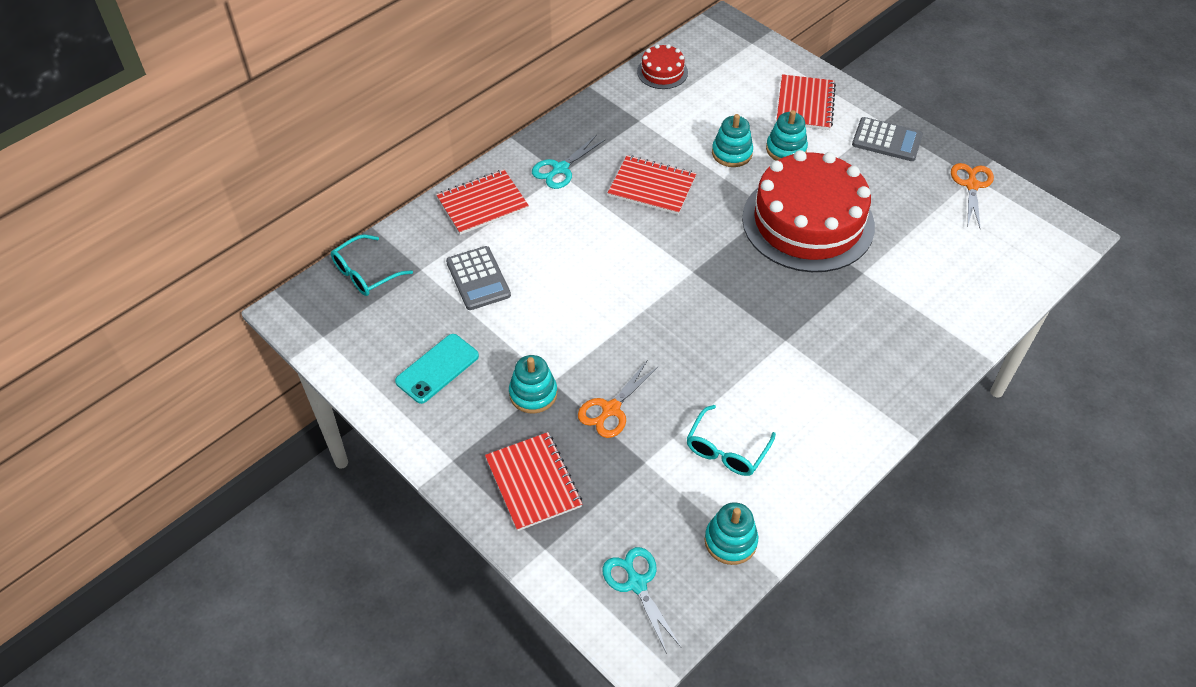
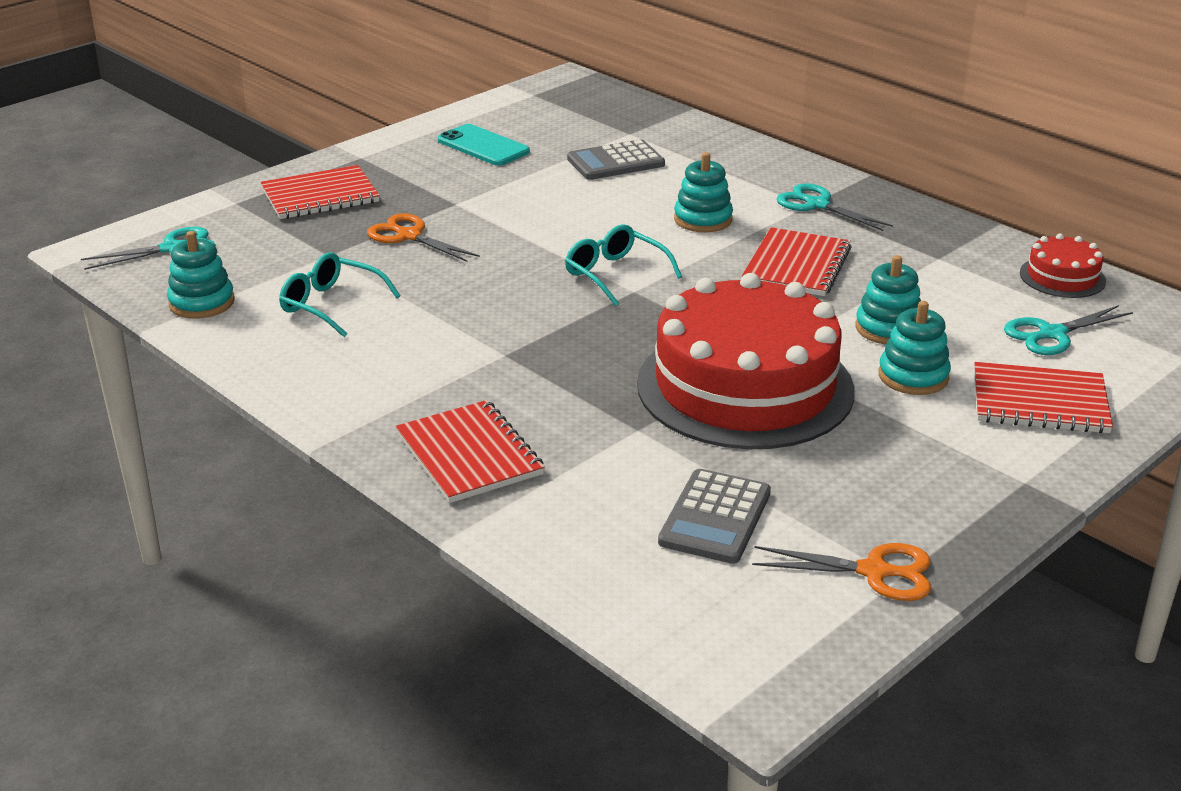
camera: 90 degrees right, 20 degrees down
(365, 273) = (621, 108): turquoise glasses -> turquoise glasses (615, 274)
(482, 204) = (741, 161): red notebook -> red notebook (469, 454)
(533, 394) = (440, 194): turquoise stacking toy -> turquoise stacking toy (703, 219)
(731, 87) = (1052, 334): none -> turquoise scissors
(887, 140) = (973, 482): grey calculator -> grey calculator (715, 517)

